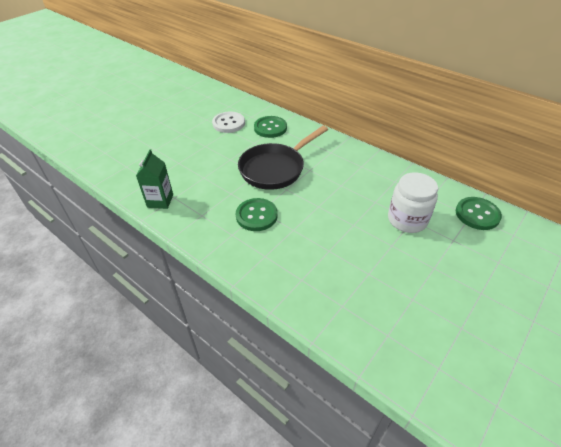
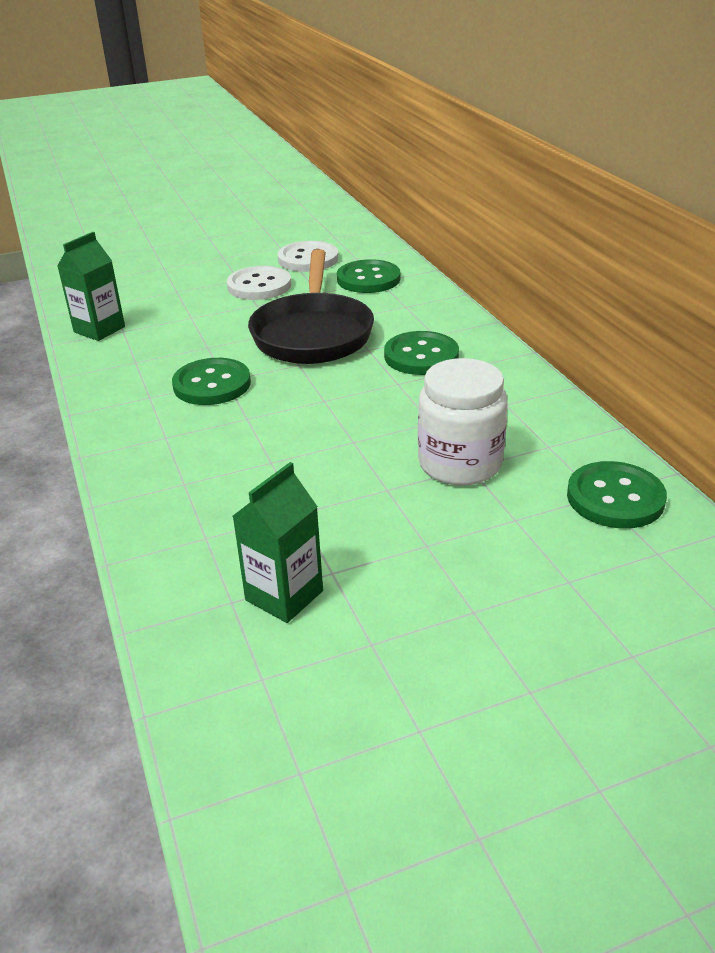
camera: 30 degrees right, 10 degrees down
(220, 147) = (259, 286): none -> white button
(275, 168) = (313, 333): black pan -> black pan turned 75 degrees counterclockwise
(336, 166) = (421, 356): none -> green button
(406, 321) = (284, 595): none -> green carton

